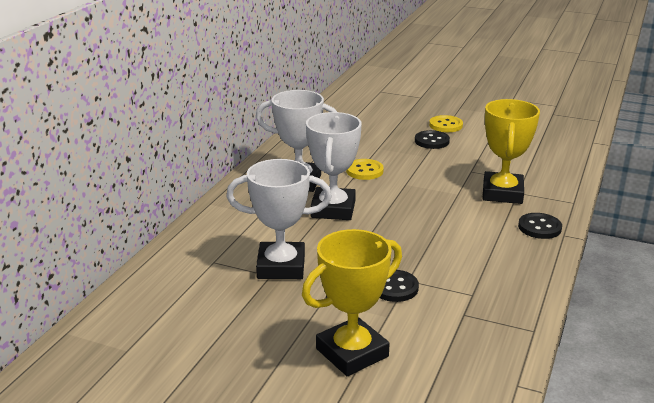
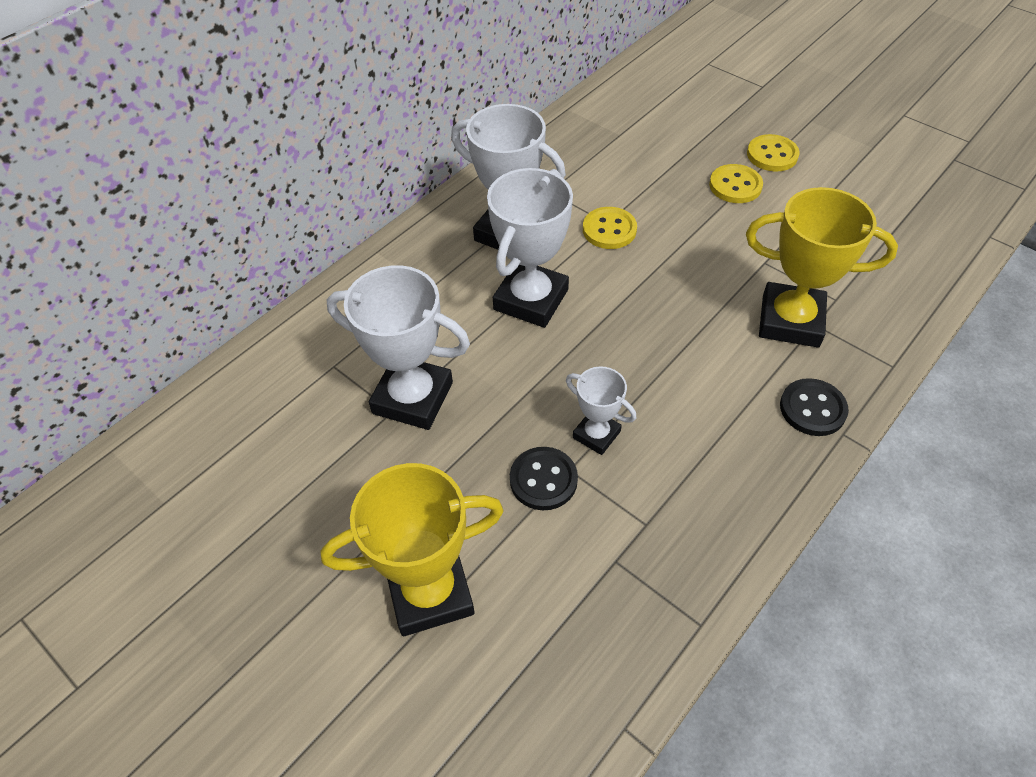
camera: 20 degrees right, 25 degrees up
(415, 261) = (596, 434): none -> white trophy
(432, 141) = (735, 186): black button -> yellow button
(502, 193) = (790, 321): yellow trophy -> yellow trophy turned 75 degrees clockwise

